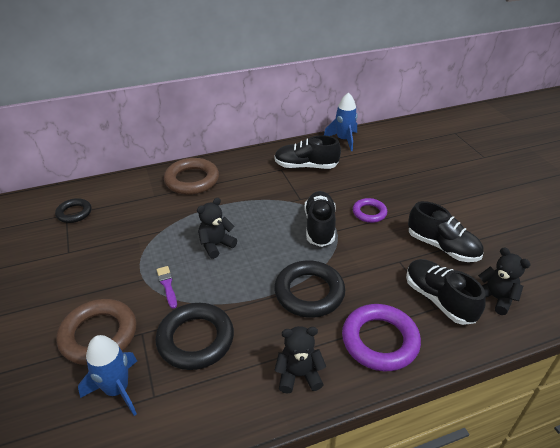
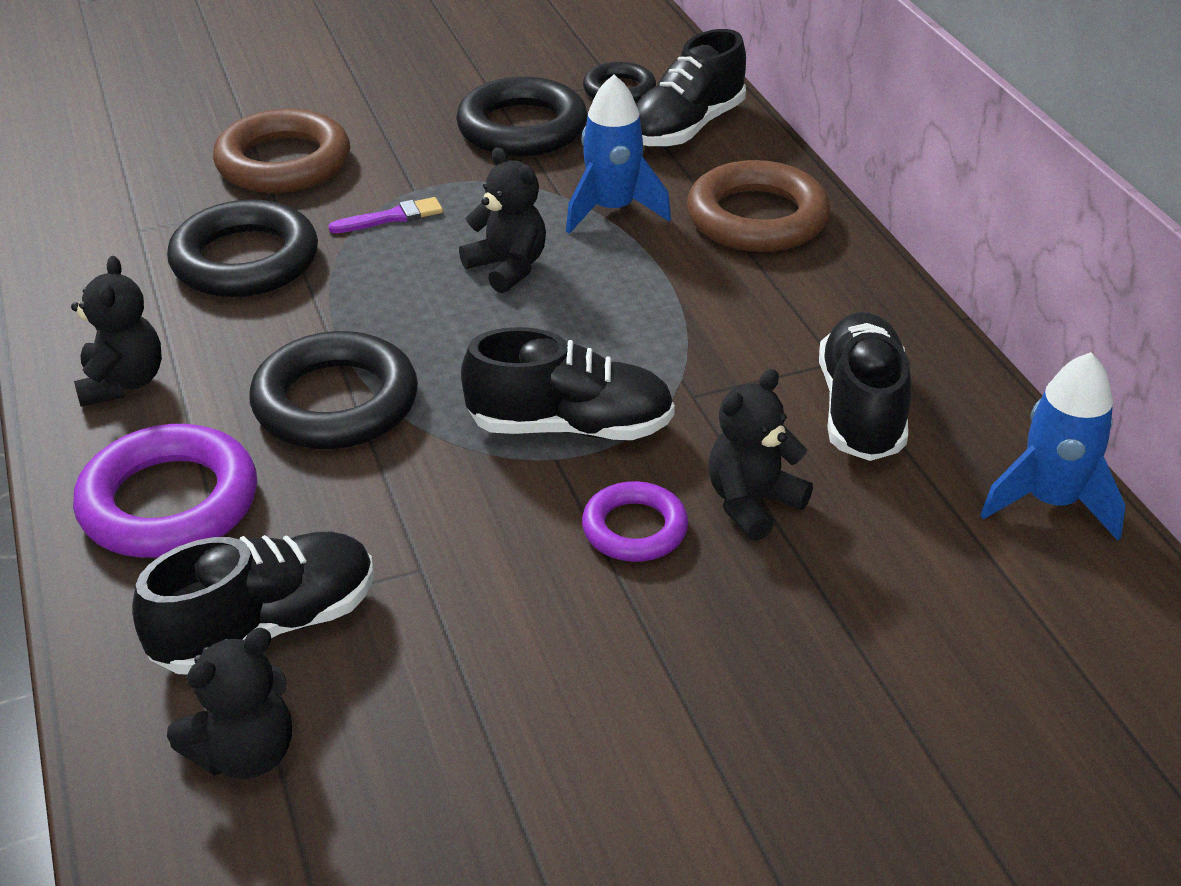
camera: 90 degrees right, 0 degrees up
(97, 243) = (522, 128): none -> black ring
(117, 389) = (165, 194): blue rocket -> blue rocket (612, 210)
(353, 189) = (752, 503): none -> black teddy bear
(442, 247) = (471, 673): black shoe -> black shoe (686, 128)

